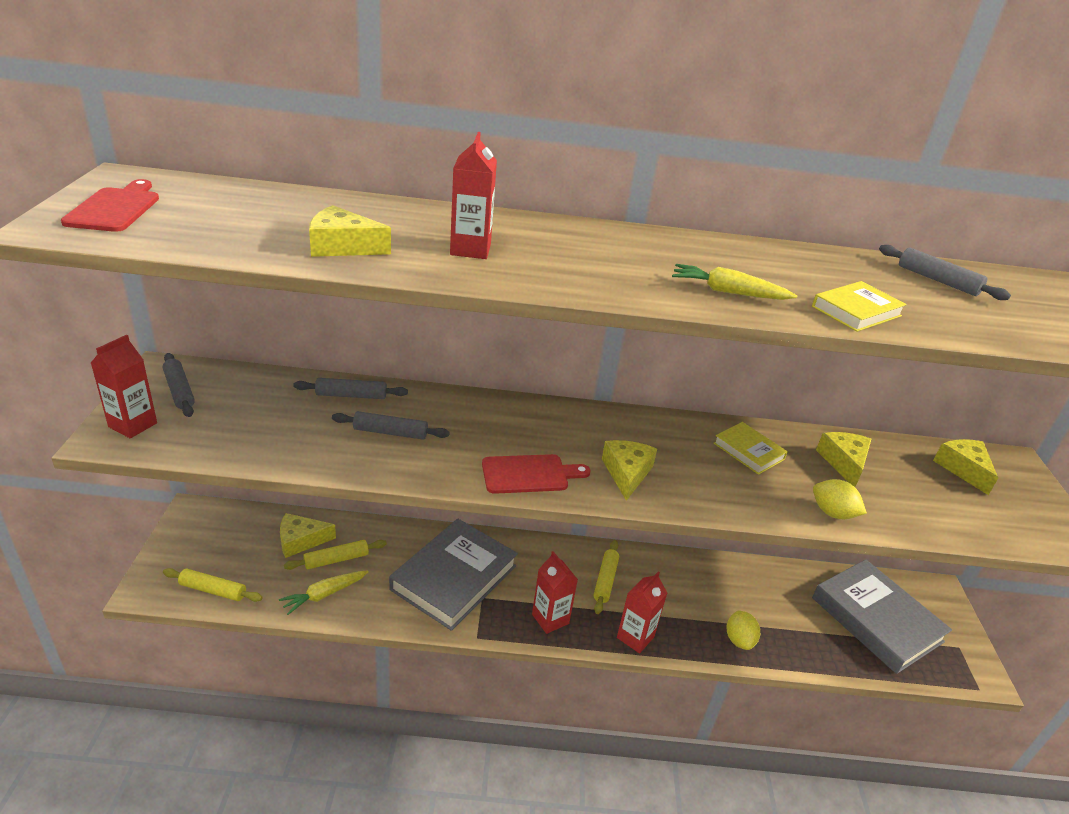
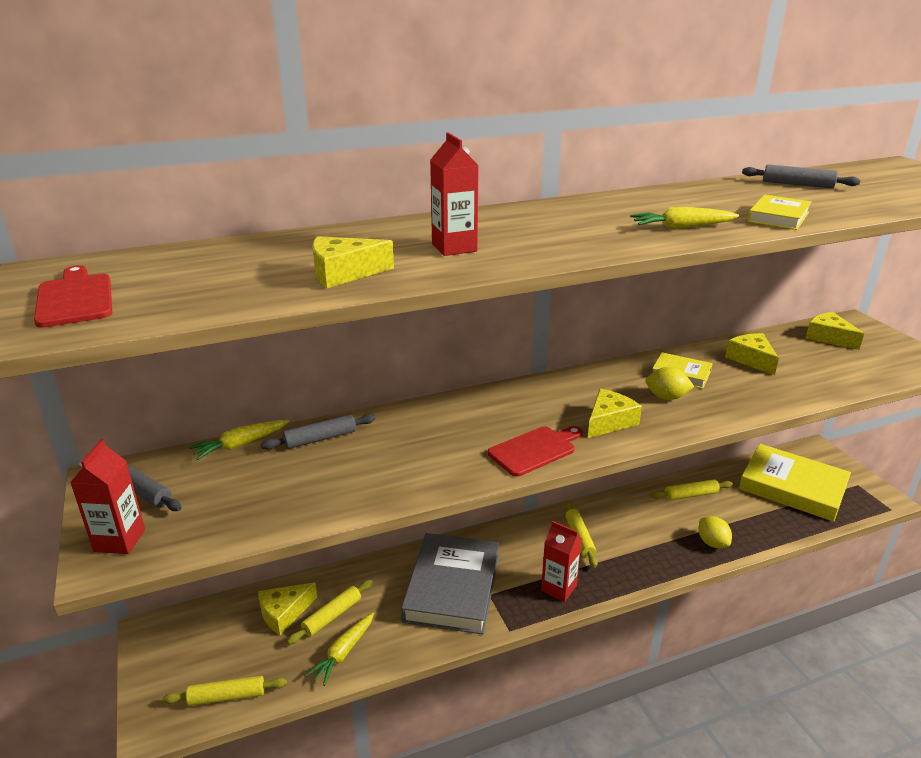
camera: 20 degrees left, 5 degrees down
(284, 378) = (240, 445): none -> yellow carrot
(390, 432) = (385, 458): grey rolling pin -> none
(627, 473) = (609, 422): yellow cheese -> yellow cheese turned 60 degrees clockwise
(635, 637) = (635, 574): red carton -> none
(753, 583) = (691, 495): none -> yellow rolling pin
(832, 513) = (776, 398): yellow lemon -> yellow lemon (666, 397)
(876, 619) = (792, 487): grey book -> yellow book

